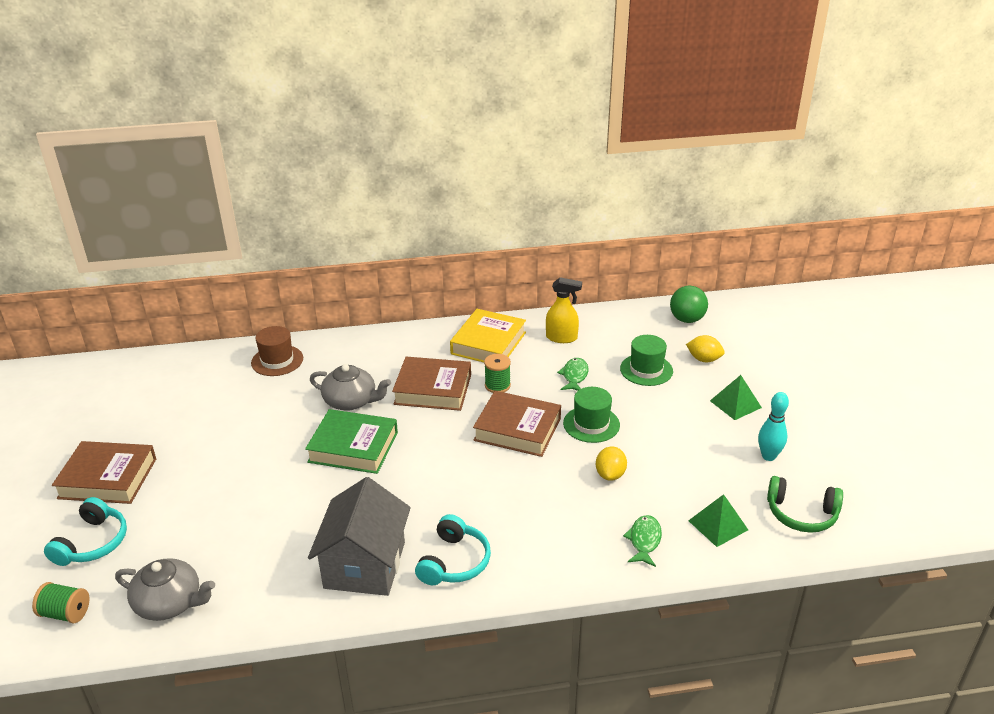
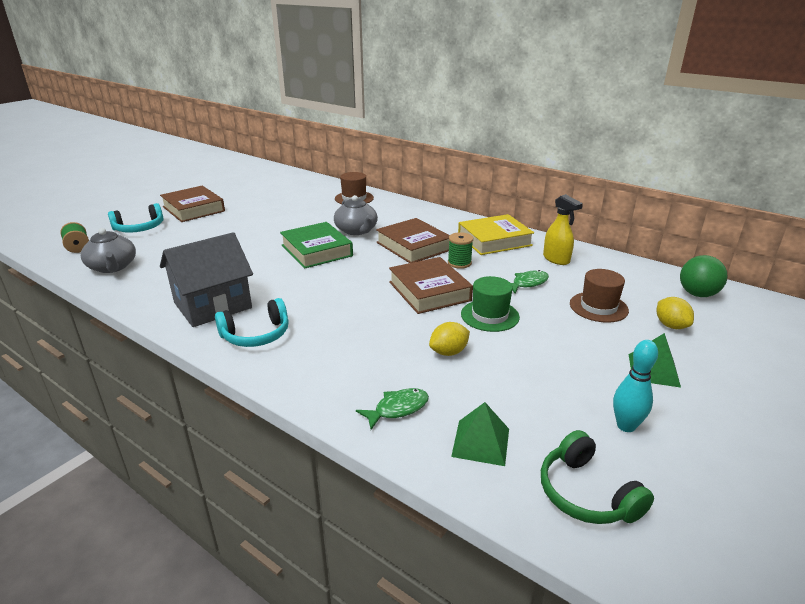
camera: 45 degrees right, 5 degrees down
(646, 370) = (598, 307): green hat -> brown hat

